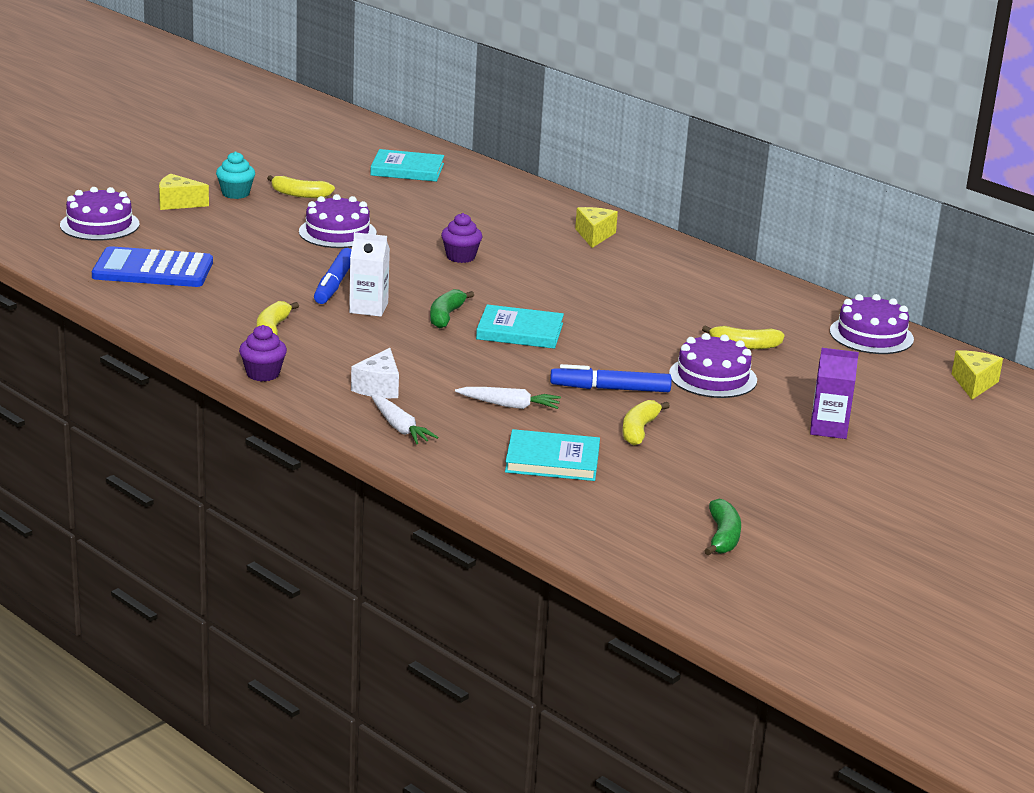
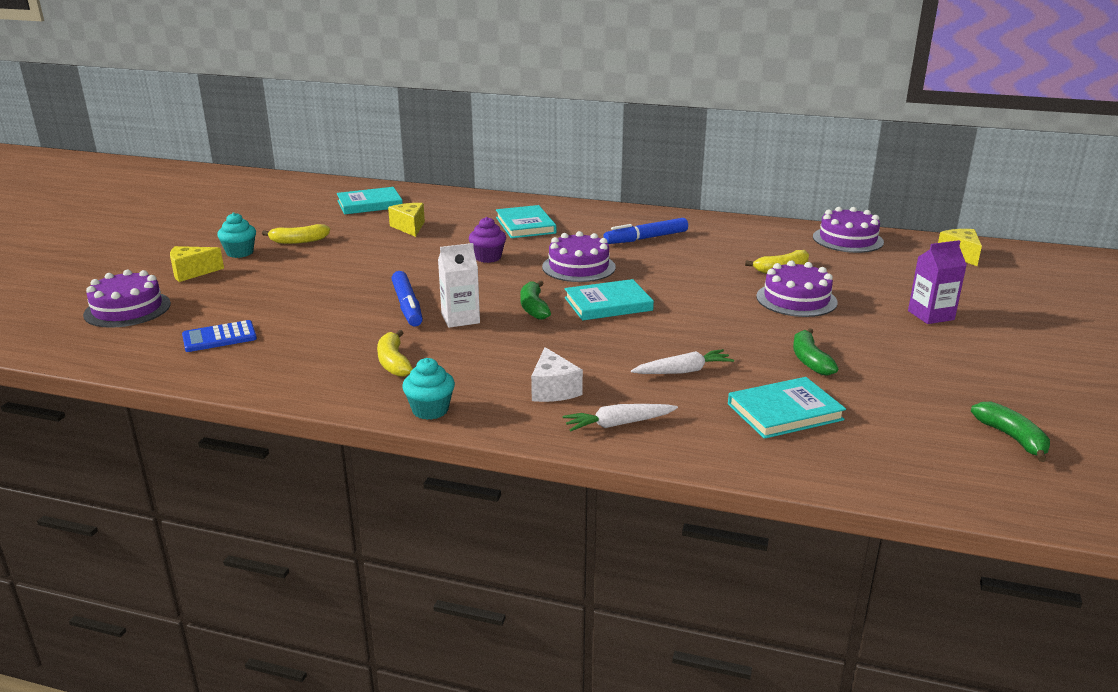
camera: 25 degrees left, 0 degrees up
(153, 270) = (219, 337): blue calculator -> blue calculator, size x0.58
(263, 374) = (430, 410): purple cupcake -> turquoise cupcake
(337, 232) = (363, 263): purple cake -> purple cake (578, 267)
(400, 427) = (618, 424): white carrot -> white carrot turned 135 degrees clockwise
(539, 232) = (525, 225): none -> turquoise book
(594, 235) = (568, 218): yellow cheese -> yellow cheese (409, 227)
(610, 389) = (739, 331): blue marker -> blue marker (646, 238)
(639, 430) = (809, 360): yellow banana -> green banana

